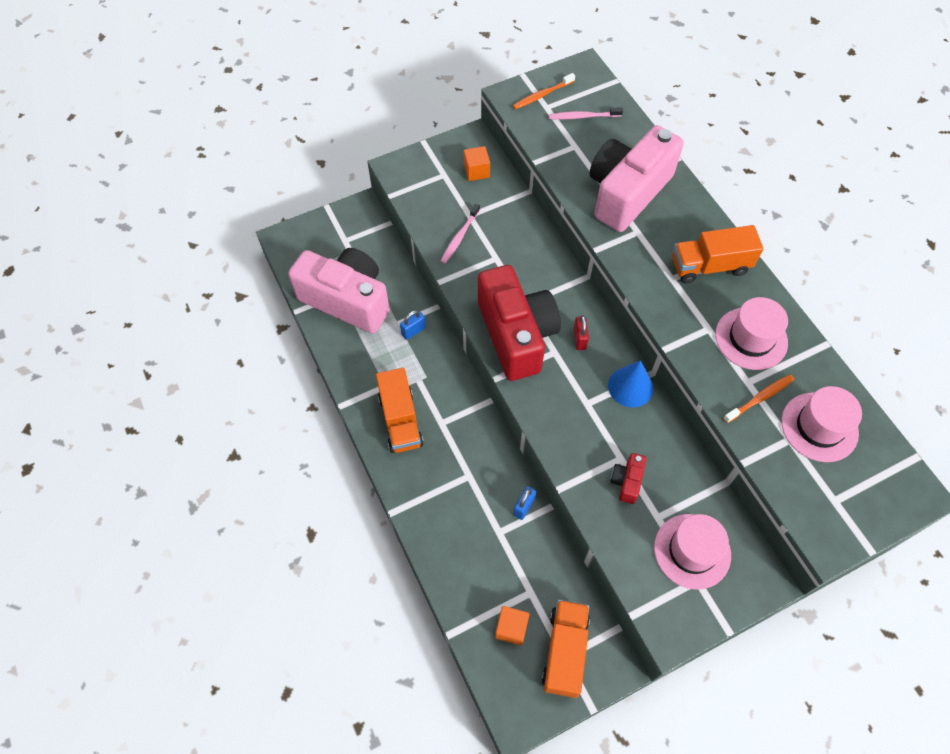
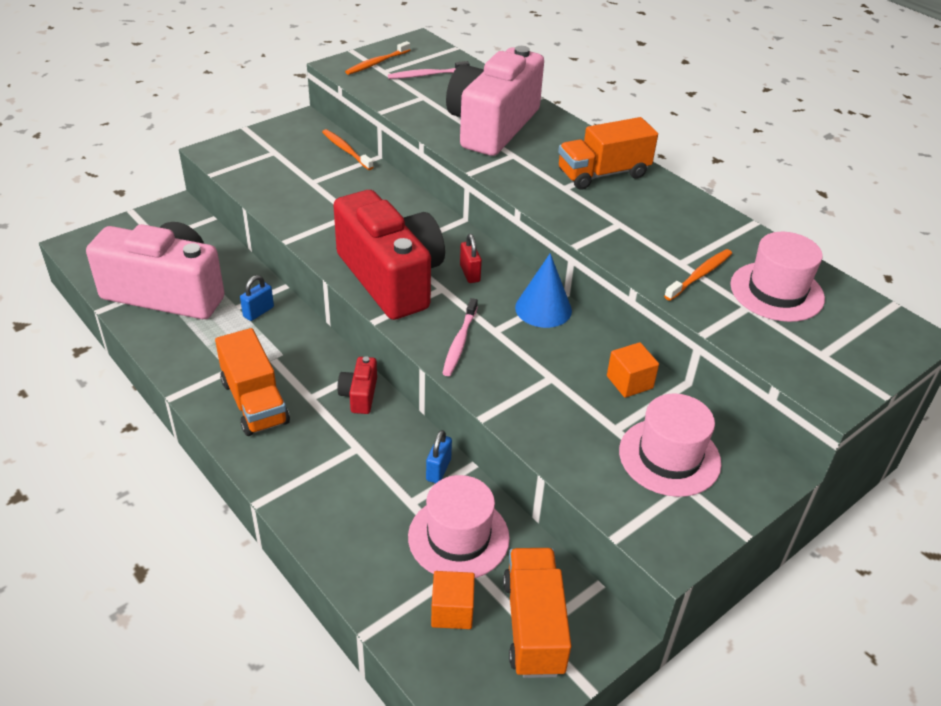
camera: 15 degrees left, 20 degrees down
(459, 237) = (303, 201): pink toothbrush -> pink toothbrush (459, 342)
(476, 171) = (313, 146): orange cube -> orange cube (629, 382)
(503, 180) = (346, 150): none -> orange toothbrush
(627, 481) = (566, 399): red camera -> red camera (359, 395)
(751, 338) = (670, 226): pink hat -> pink hat (458, 537)

